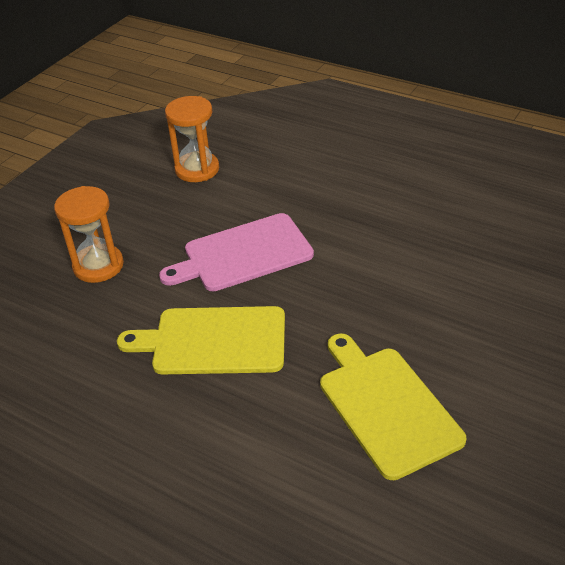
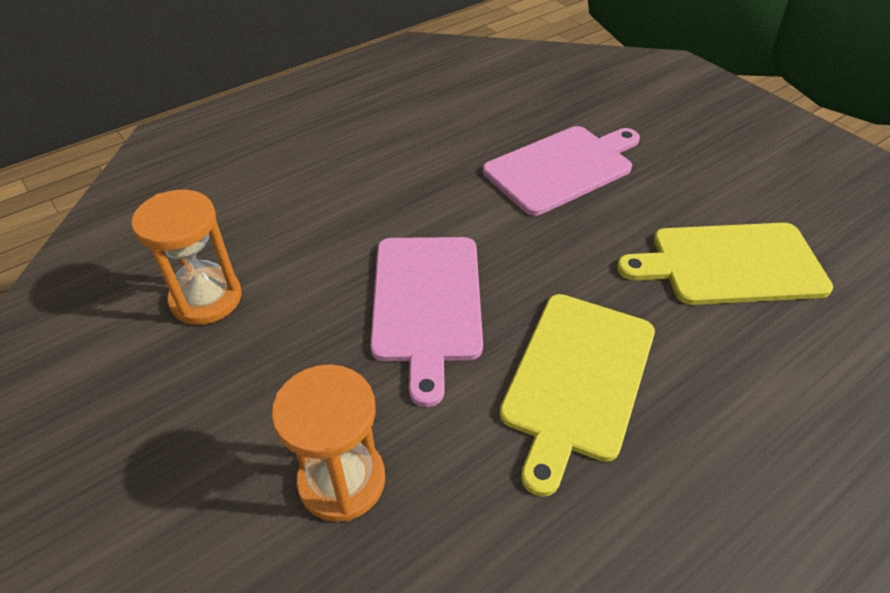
camera: 70 degrees left, 5 degrees up
(440, 278) = (562, 168): none -> pink cutting board

